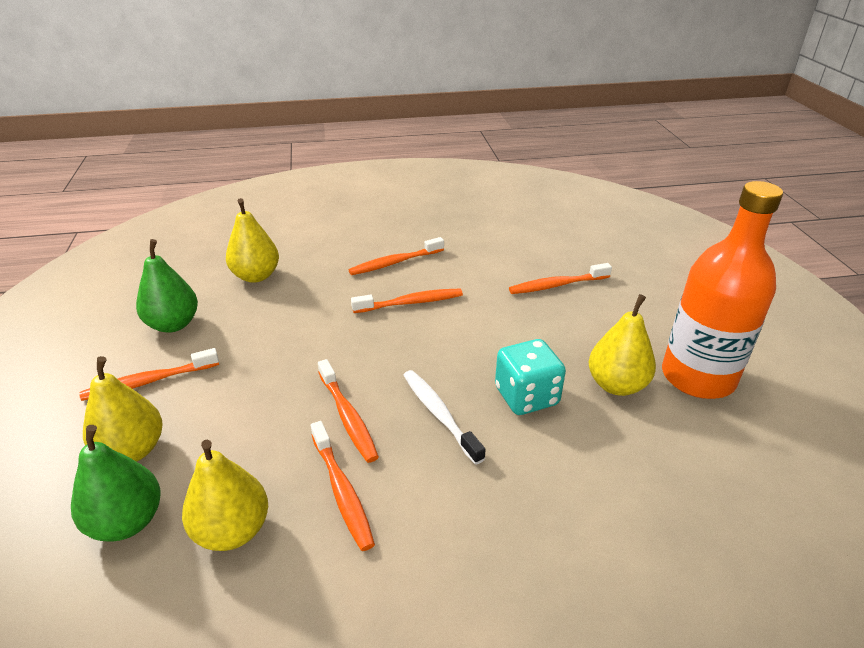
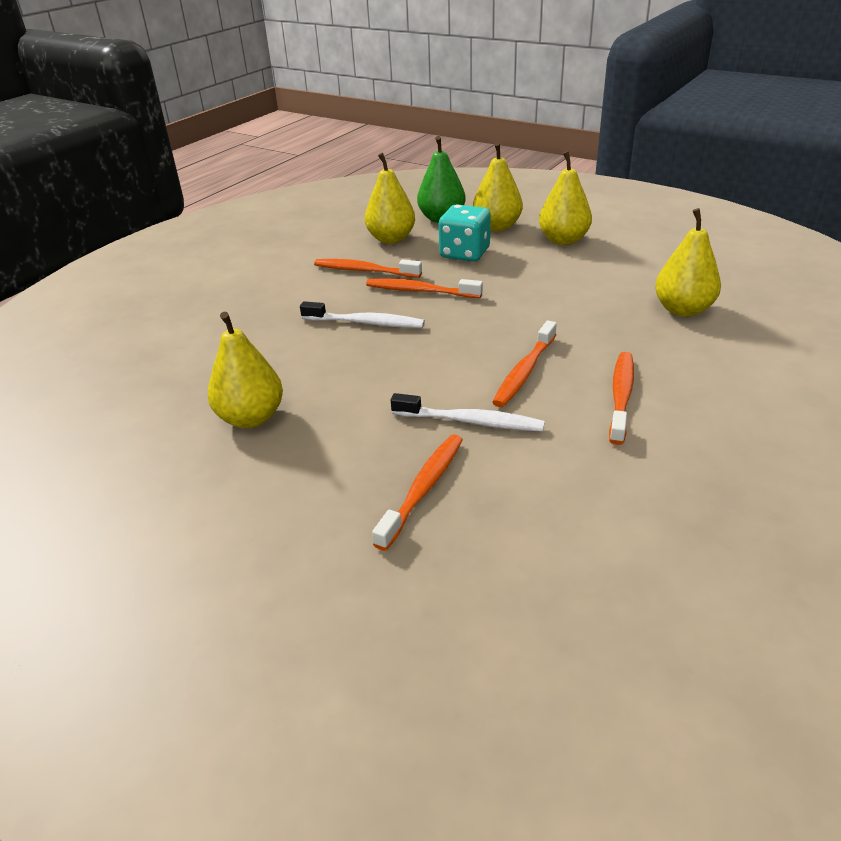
camera: 135 degrees right, 0 degrees up
(148, 381) = (563, 240): orange toothbrush -> yellow pear
(173, 324) = (634, 260): green pear -> none
(486, 297) = (471, 421): none -> white toothbrush
(526, 396) = (318, 366): turquoise dice -> turquoise dice (464, 253)
(697, 377) = (174, 473): orange bottle -> none

